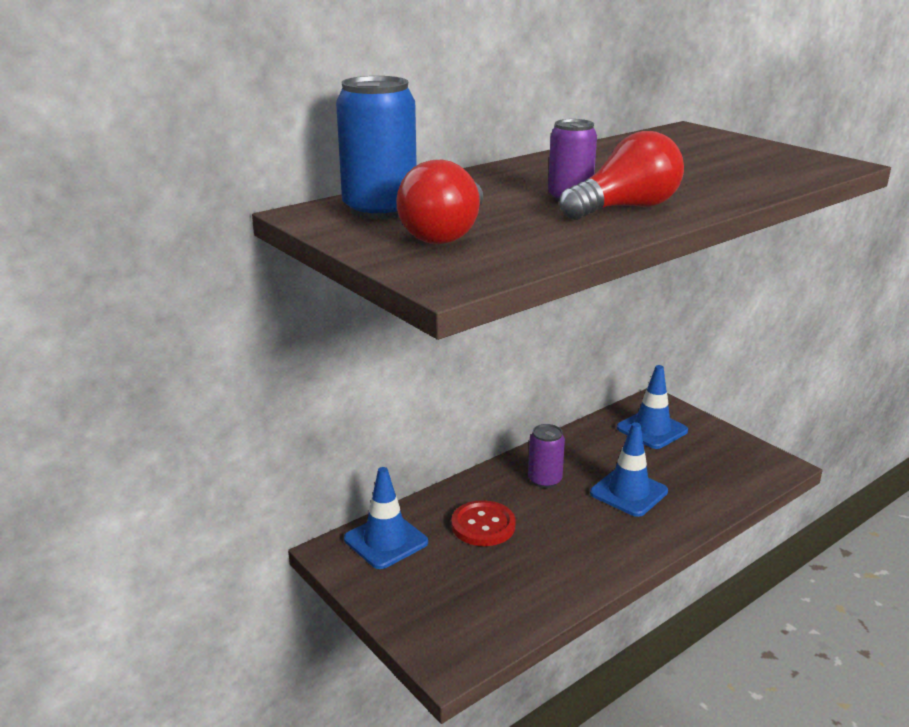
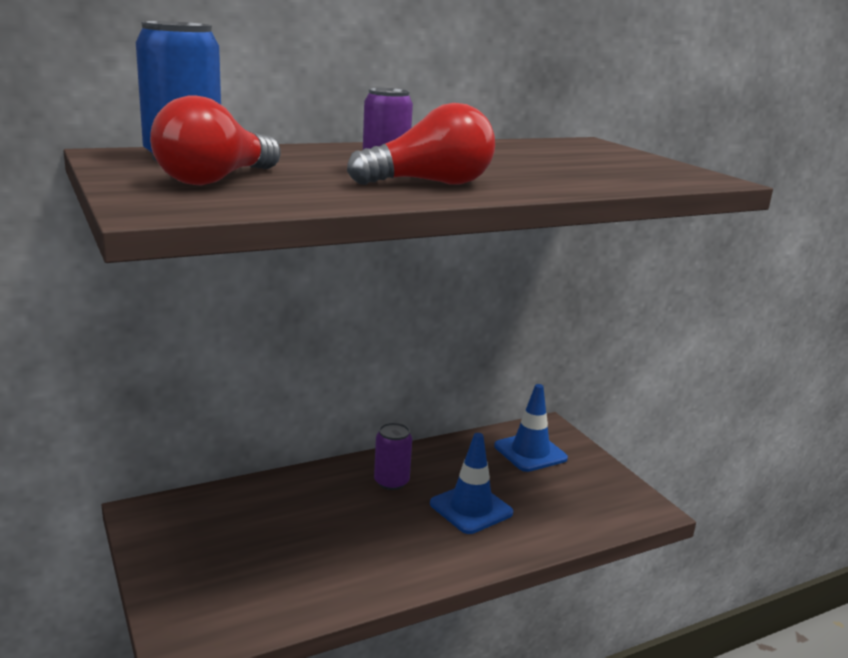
camera: 10 degrees right, 5 degrees down
(386, 541) = (198, 512): blue traffic cone -> none
(483, 525) = (302, 514): red button -> none

